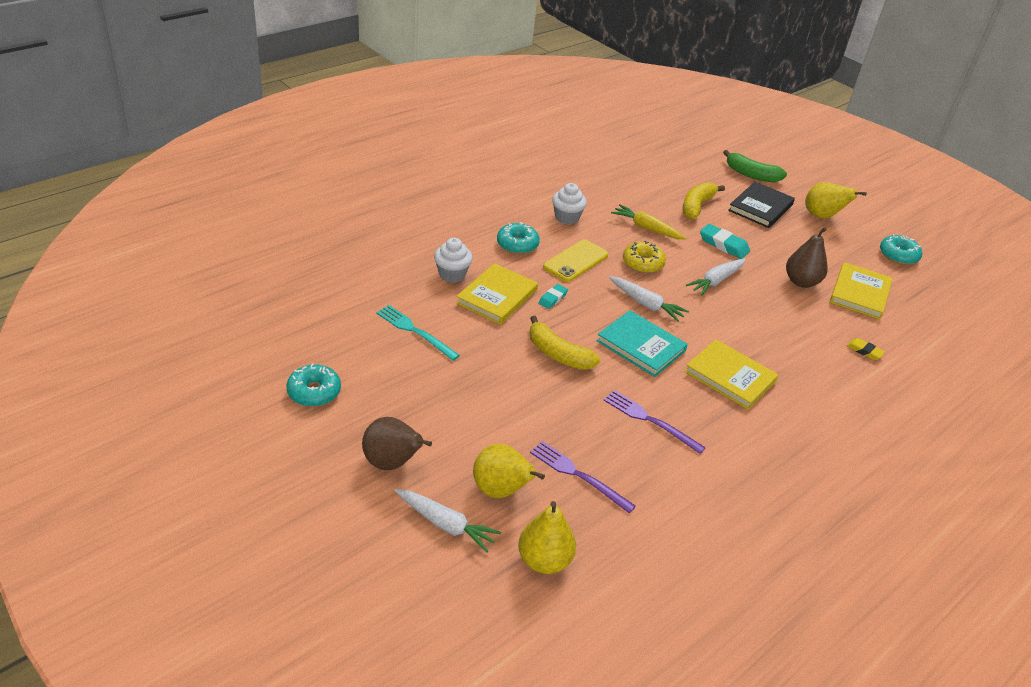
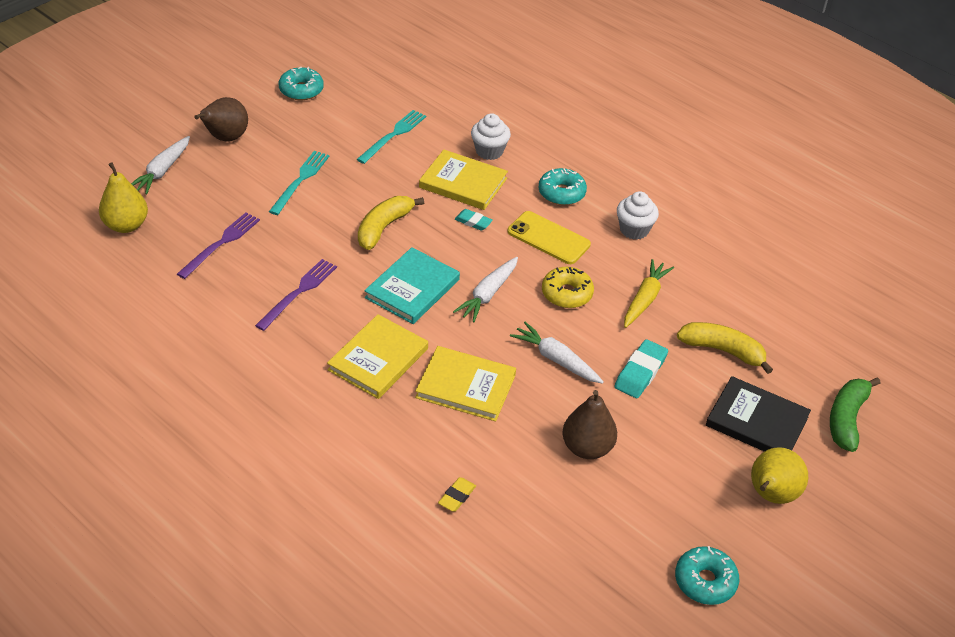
camera: 85 degrees right, 5 degrees up
(479, 405) = (300, 180): none -> turquoise fork
(501, 490) = (199, 198): yellow pear -> none
(859, 293) = (585, 512): yellow book -> yellow book (466, 386)

